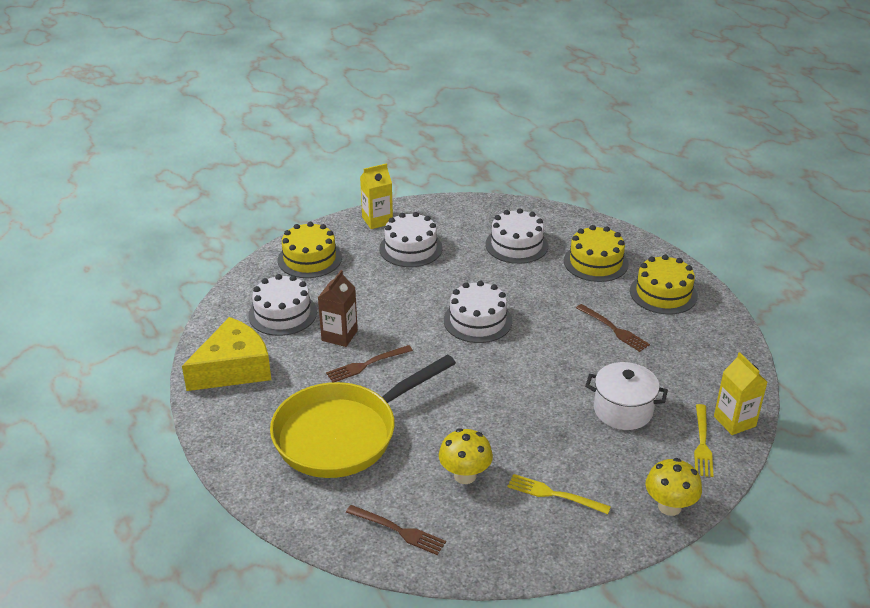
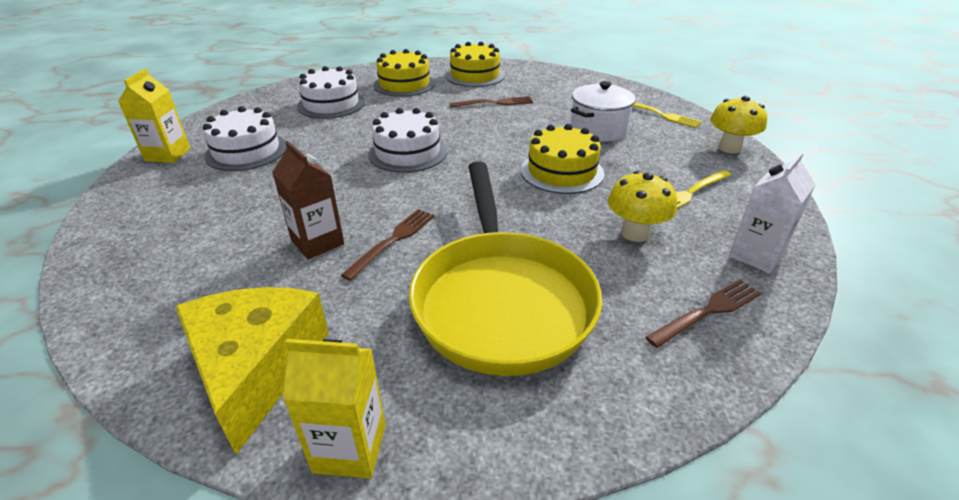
camera: 60 degrees left, 0 degrees up
(282, 313) = (210, 275): white cake -> none
(309, 259) = (146, 218): yellow cake -> yellow cake (562, 171)
(366, 365) = (393, 240): brown fork -> brown fork turned 150 degrees counterclockwise
(487, 547) = (756, 255): none -> white carton
(734, 421) = (643, 97): yellow carton -> yellow carton (350, 448)

